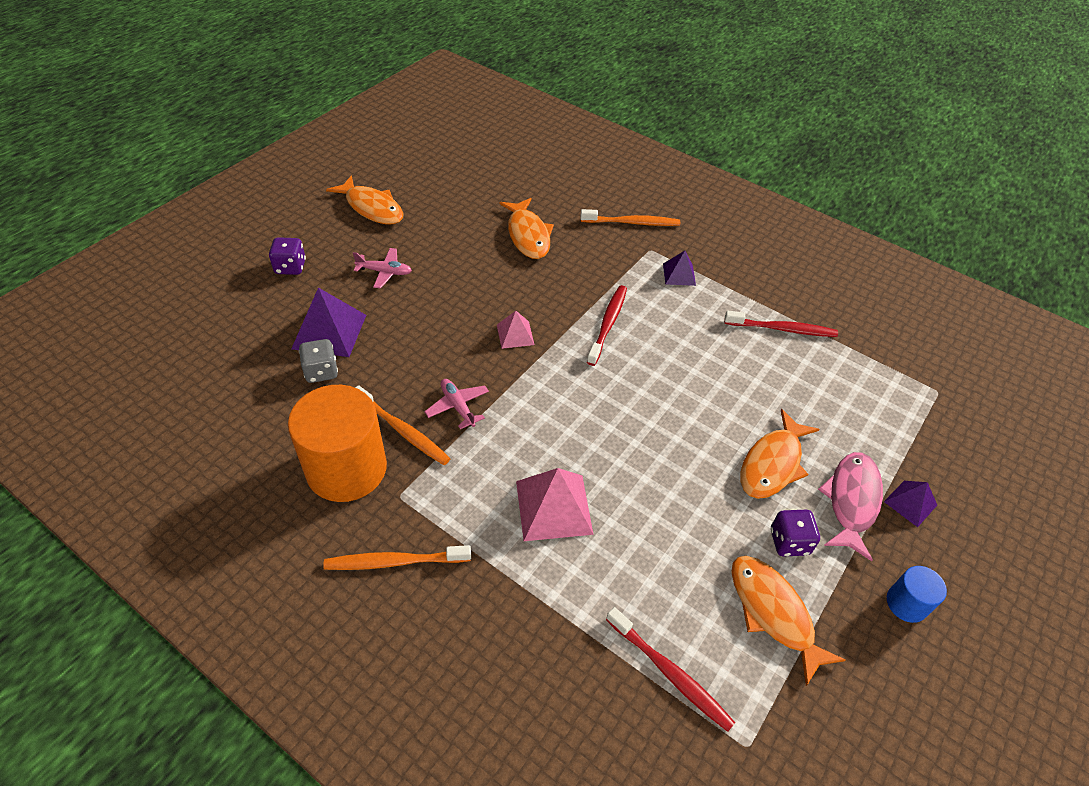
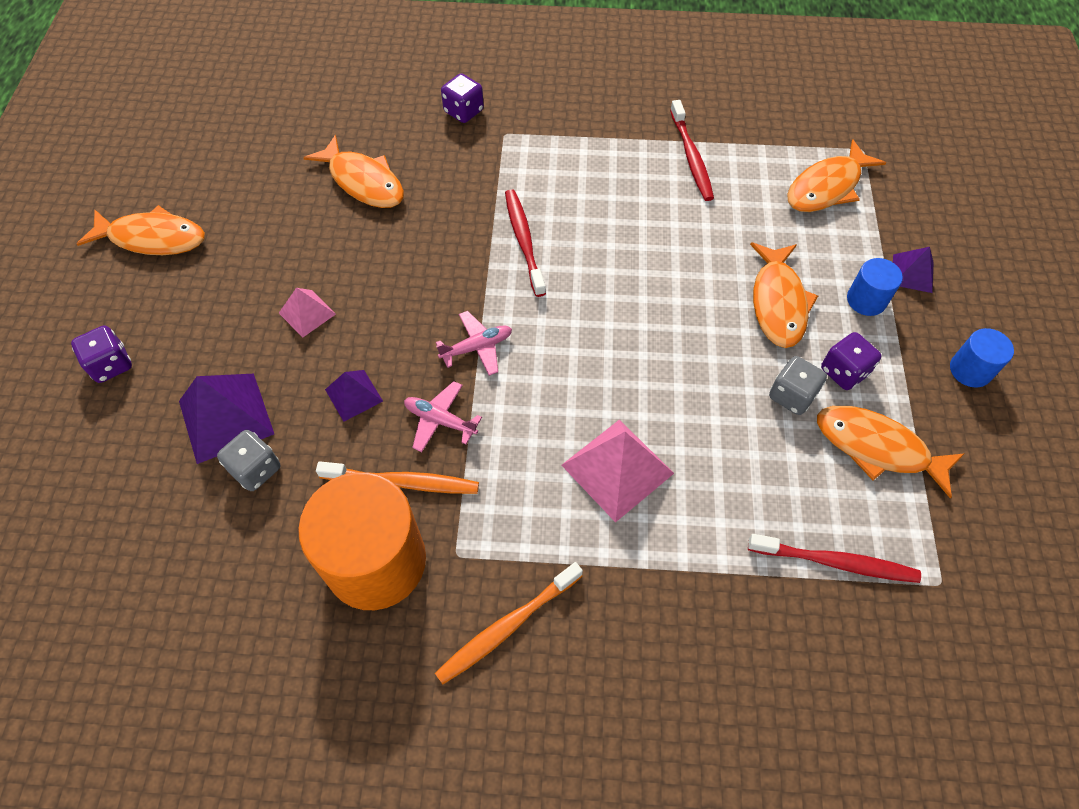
camera: 30 degrees left, 10 degrees up
(384, 272) = (233, 310): pink plane -> pink plane (477, 347)
(515, 334) = (438, 305): pink pyramid -> pink pyramid (307, 313)
(632, 223) = (463, 111): orange toothbrush -> purple dice
(679, 274) = (553, 147): purple pyramid -> purple pyramid (354, 395)
(730, 534) = (792, 396): none -> grey dice
(782, 329) = (691, 157): red toothbrush -> red toothbrush turned 105 degrees clockwise
(851, 501) = (866, 300): pink fish -> blue cylinder
(882, 403) = (827, 187): none -> orange fish

